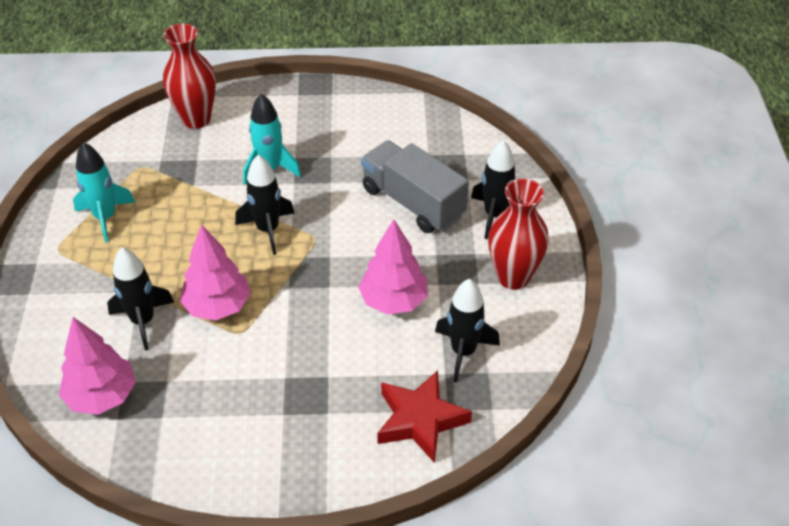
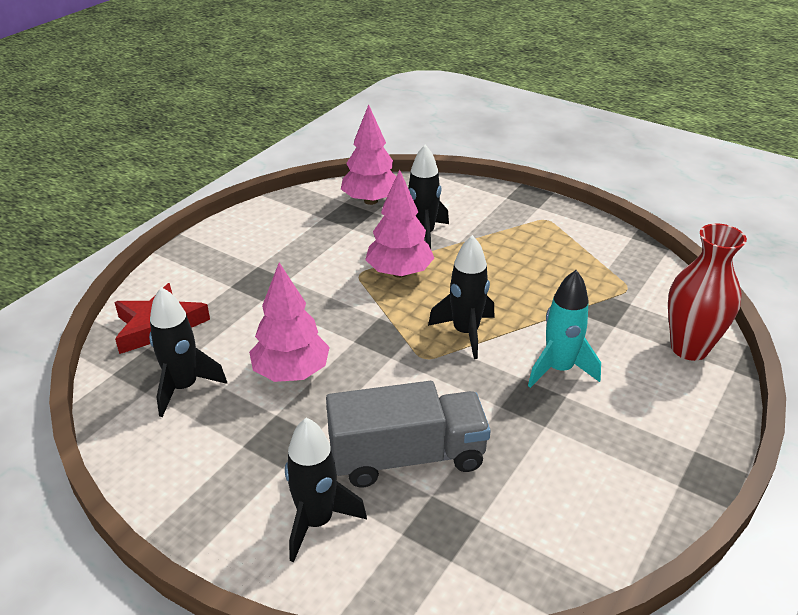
camera: 125 degrees right, 10 degrees down
(105, 217) = (567, 250): turquoise rocket -> none
(513, 277) = (217, 478): red vase -> none

